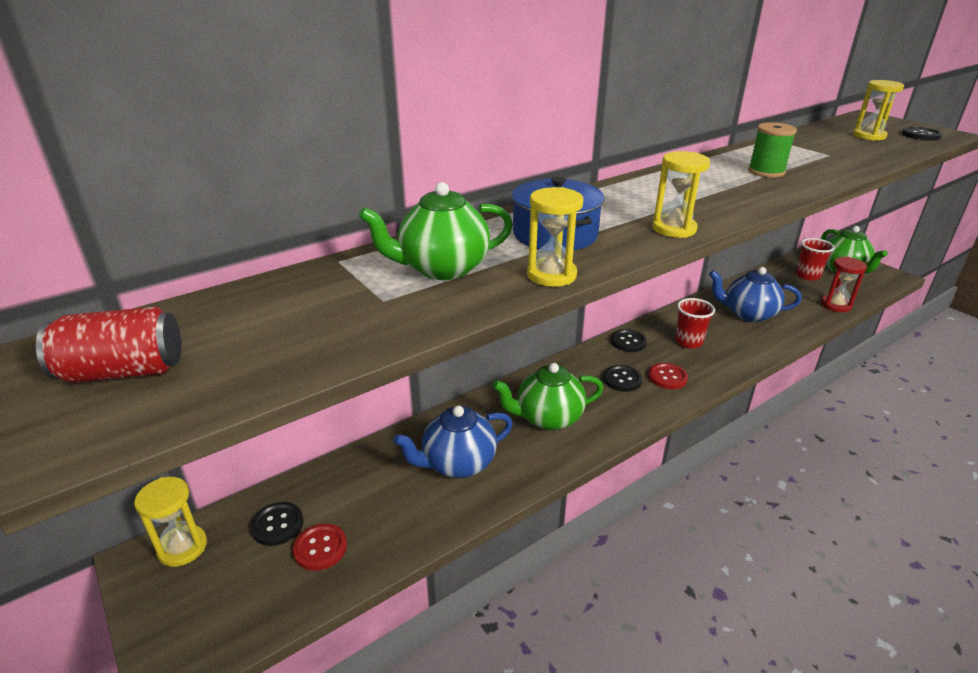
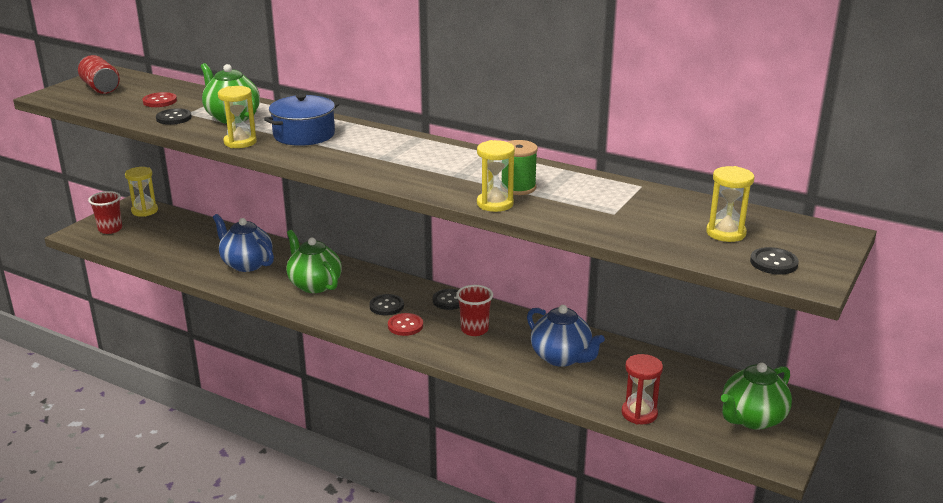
camera: 65 degrees right, 5 degrees down
(277, 525) = (170, 228): black button -> black button (174, 118)
(320, 548) = (158, 243): red button -> red button (160, 101)
(674, 229) = (341, 165): yellow hourglass -> yellow hourglass (495, 204)
(748, 314) = (562, 357): blue teapot -> blue teapot turned 150 degrees clockwise
(807, 275) = (703, 392): red cup -> red cup (110, 229)

